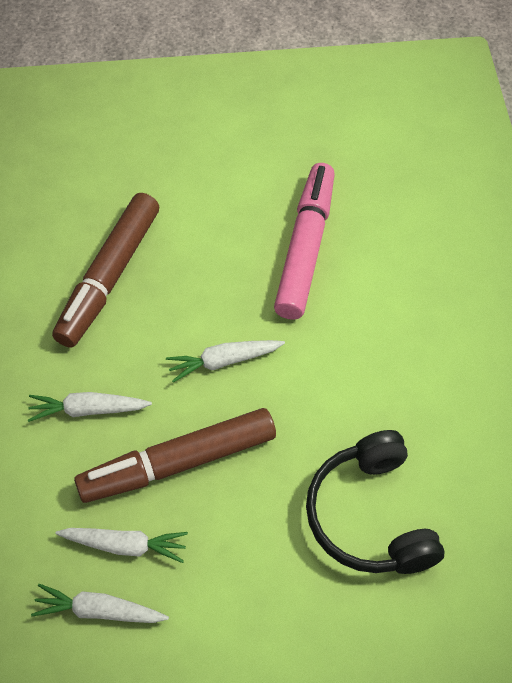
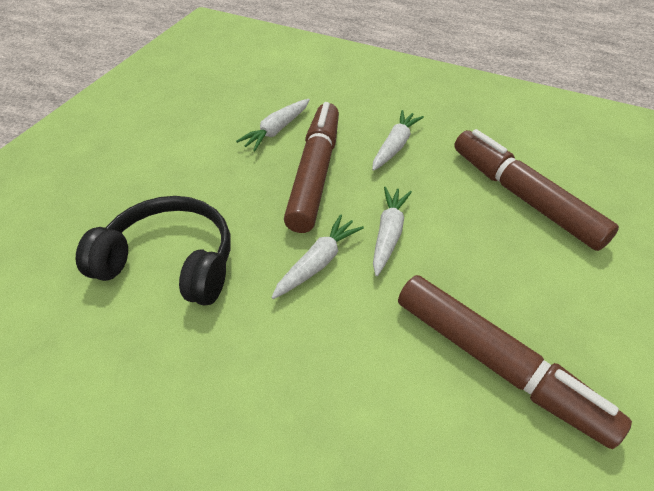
camera: 120 degrees right, 10 degrees down
(99, 611) = (246, 108): white carrot -> white carrot (318, 262)
(305, 248) = (497, 364): pink marker -> brown marker

